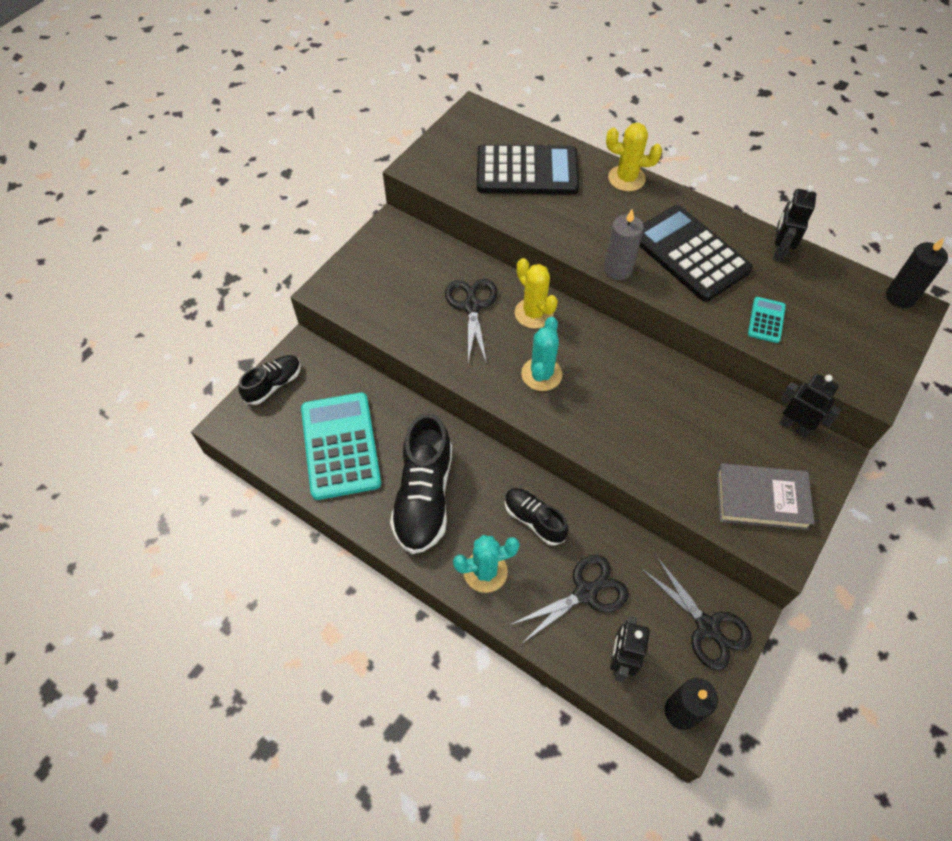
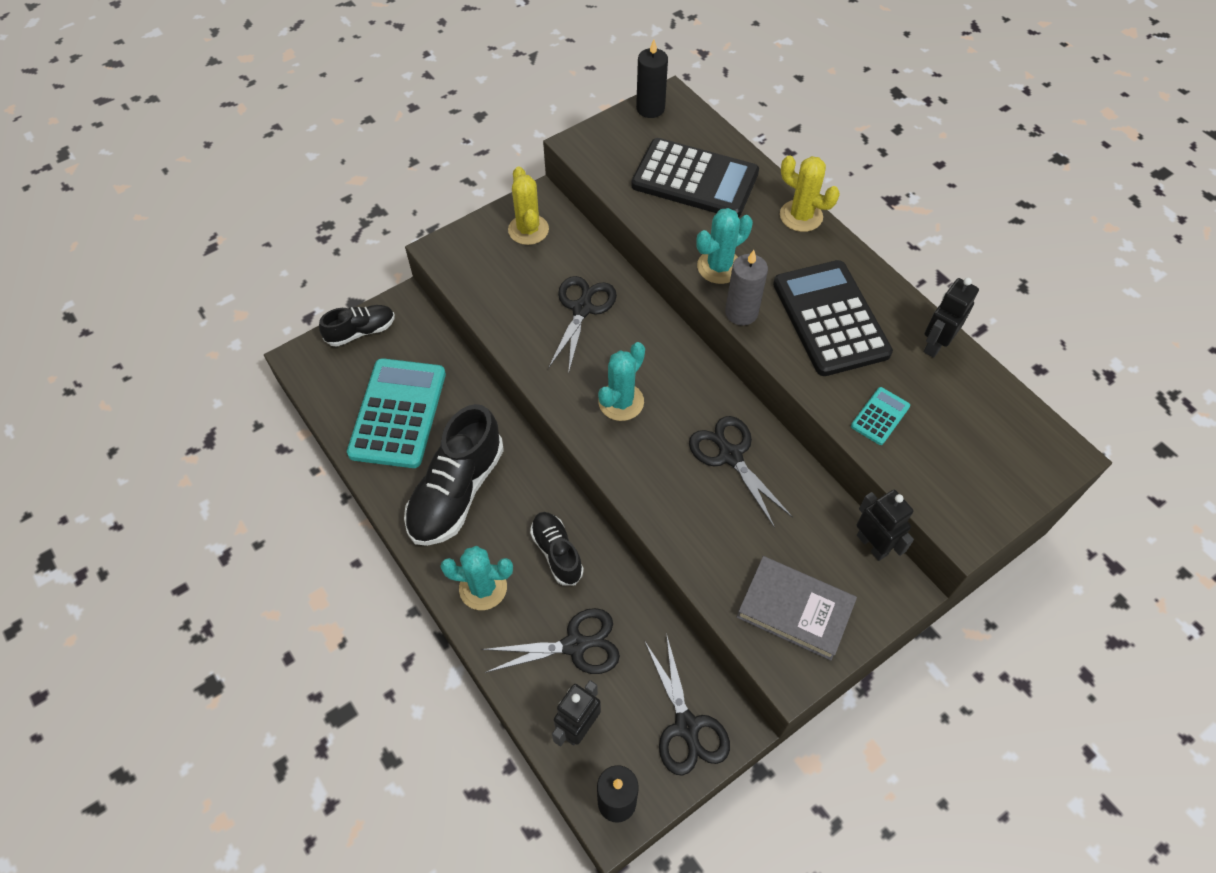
camera: 20 degrees right, 0 degrees up
(533, 313) = (644, 335): yellow cactus -> yellow cactus (528, 230)
(582, 237) = (719, 267): none -> turquoise cactus
(651, 391) = (730, 455): none -> black scissors
(900, 297) = (1054, 437): black candle -> black candle (650, 108)

